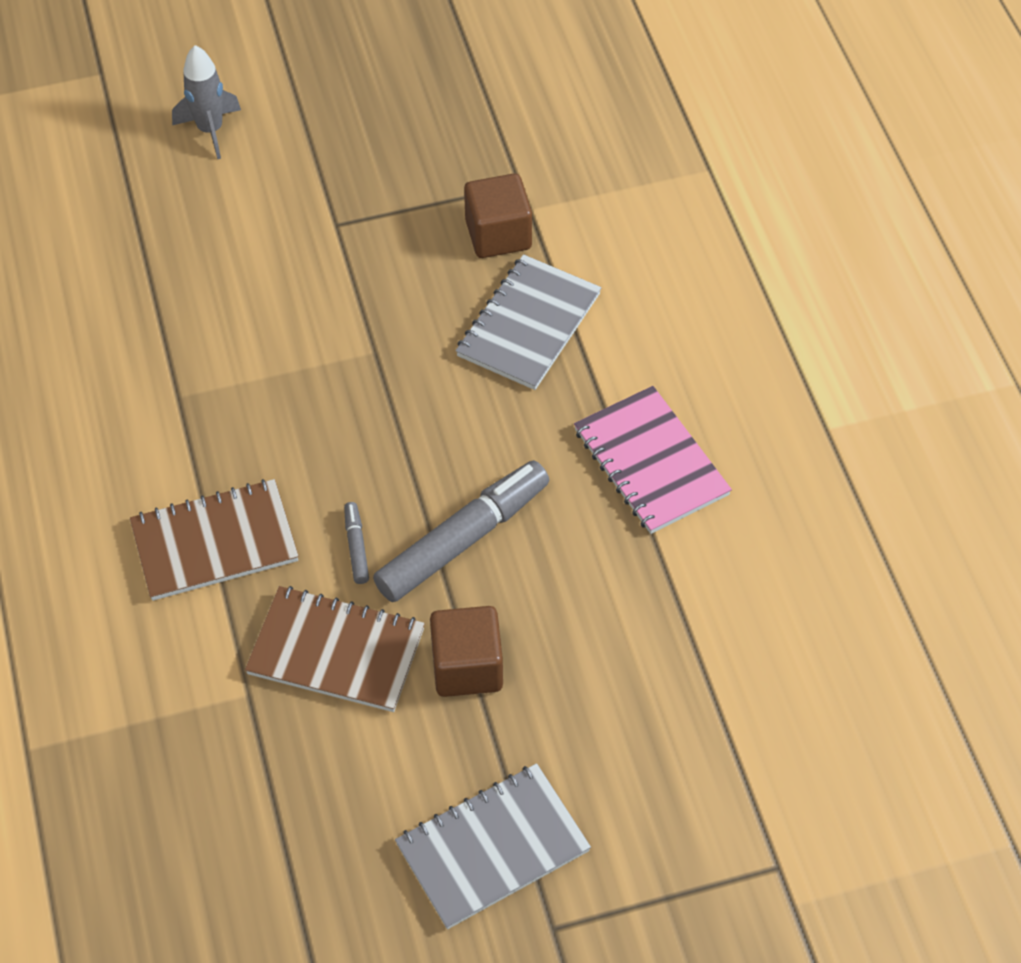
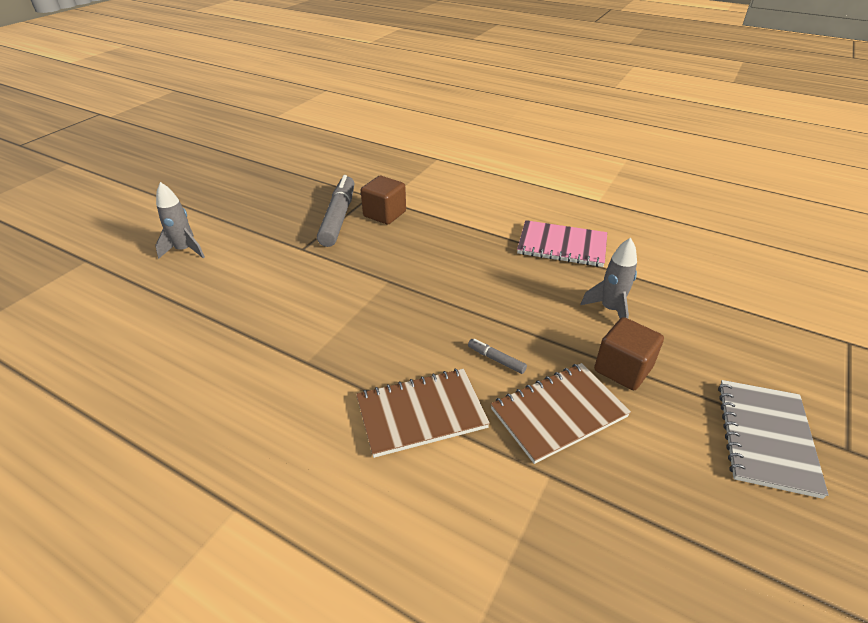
camera: 45 degrees left, 15 degrees down
(215, 543) = (421, 413): brown notebook -> brown notebook turned 45 degrees clockwise
(463, 540) = (537, 321): grey marker -> grey marker (338, 217)
(529, 325) = (443, 233): grey notebook -> none
(566, 594) = (610, 309): none -> grey rocket

